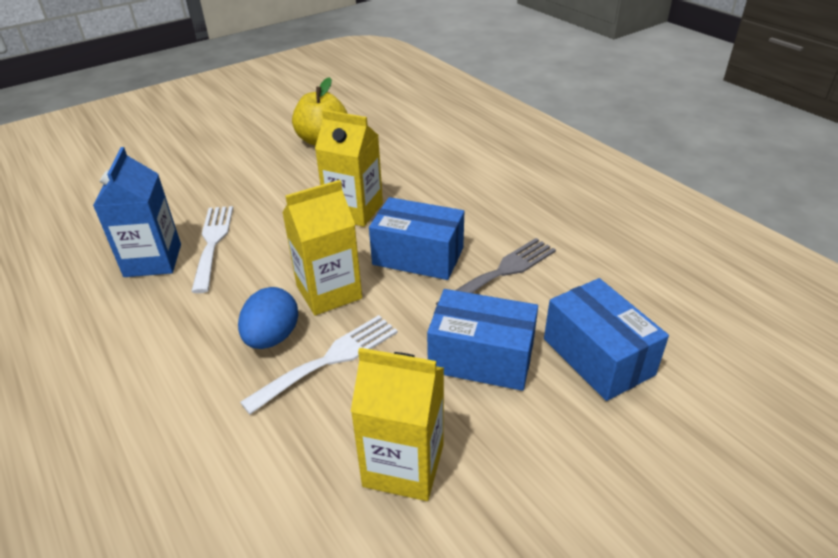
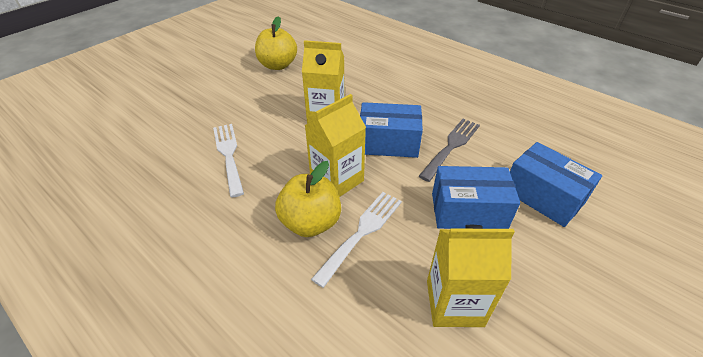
camera: 15 degrees left, 5 degrees up
(153, 260) = (186, 176): blue carton -> none
(272, 337) = (310, 222): blue egg -> yellow apple

